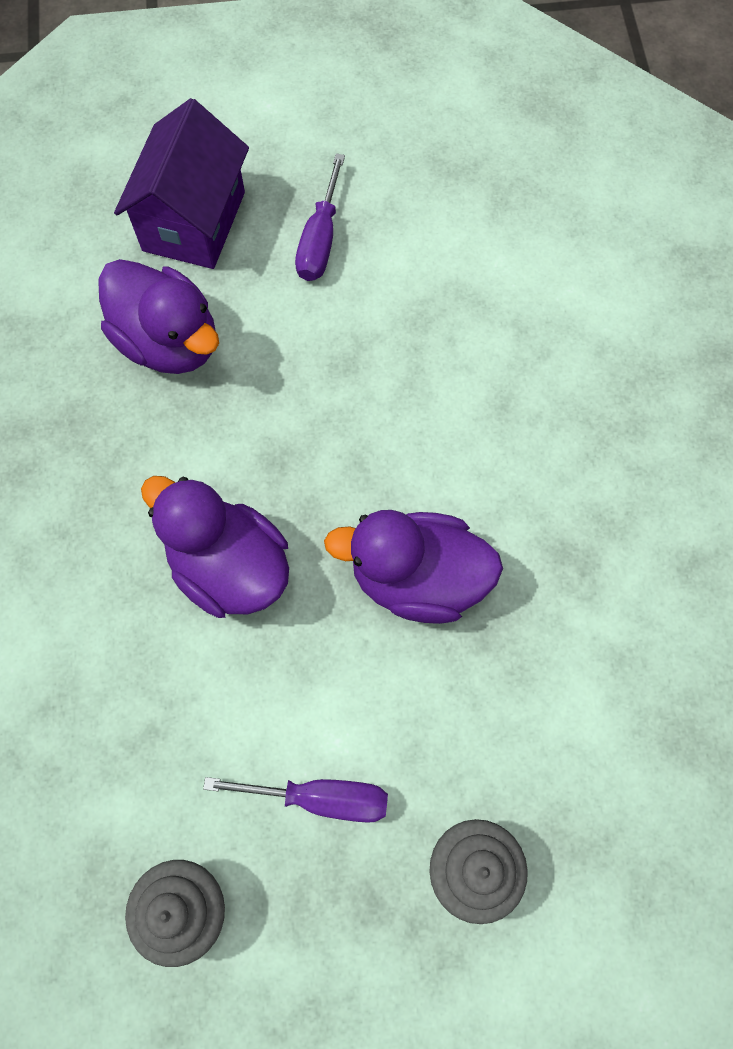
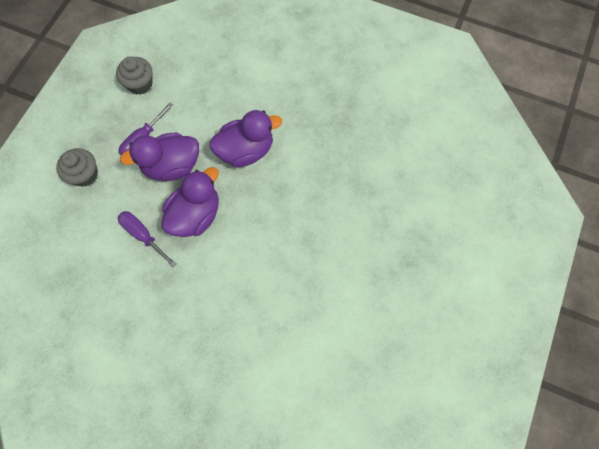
camera: 120 degrees right, 0 degrees up
(169, 342) = (360, 175): purple duck -> purple duck (172, 166)
(194, 221) = (420, 214): purple house -> none
(320, 239) = (380, 264): purple screwdriver -> purple screwdriver (143, 235)

